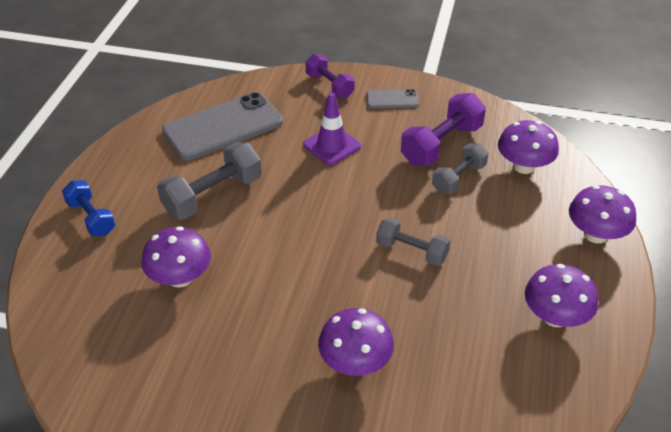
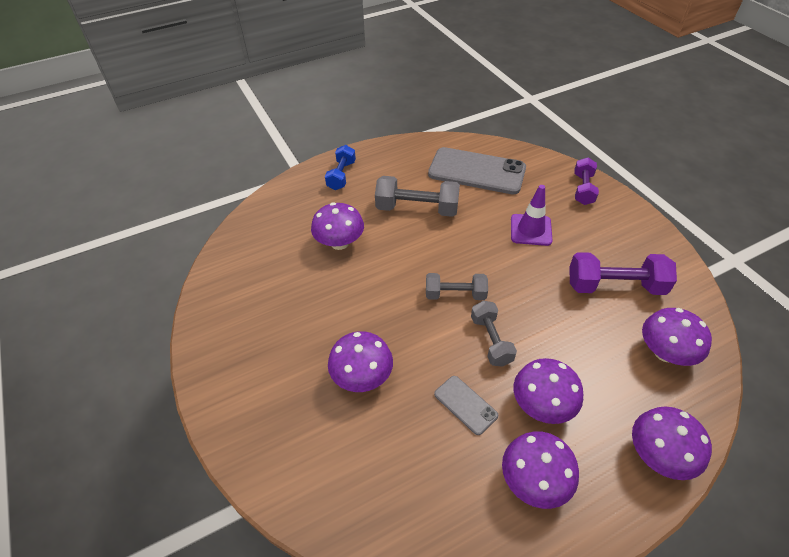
camera: 50 degrees right, 5 degrees up
(392, 99) = (618, 228): grey phone -> grey phone (465, 405)
(458, 178) = (595, 319): grey dumbbell -> grey dumbbell (455, 294)
(499, 265) = (542, 405): none -> purple mushroom

